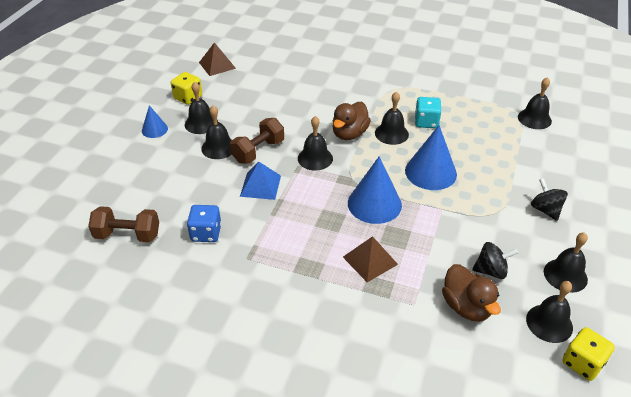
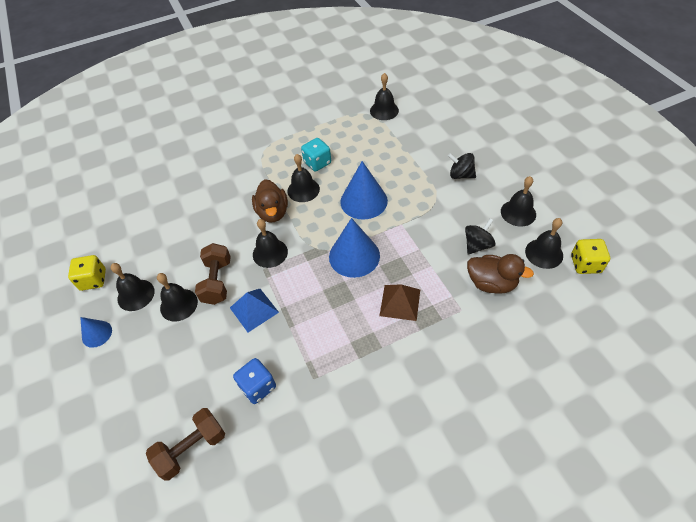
camera: 40 degrees left, 10 degrees up
(217, 65) = (84, 230): brown pyramid -> none

